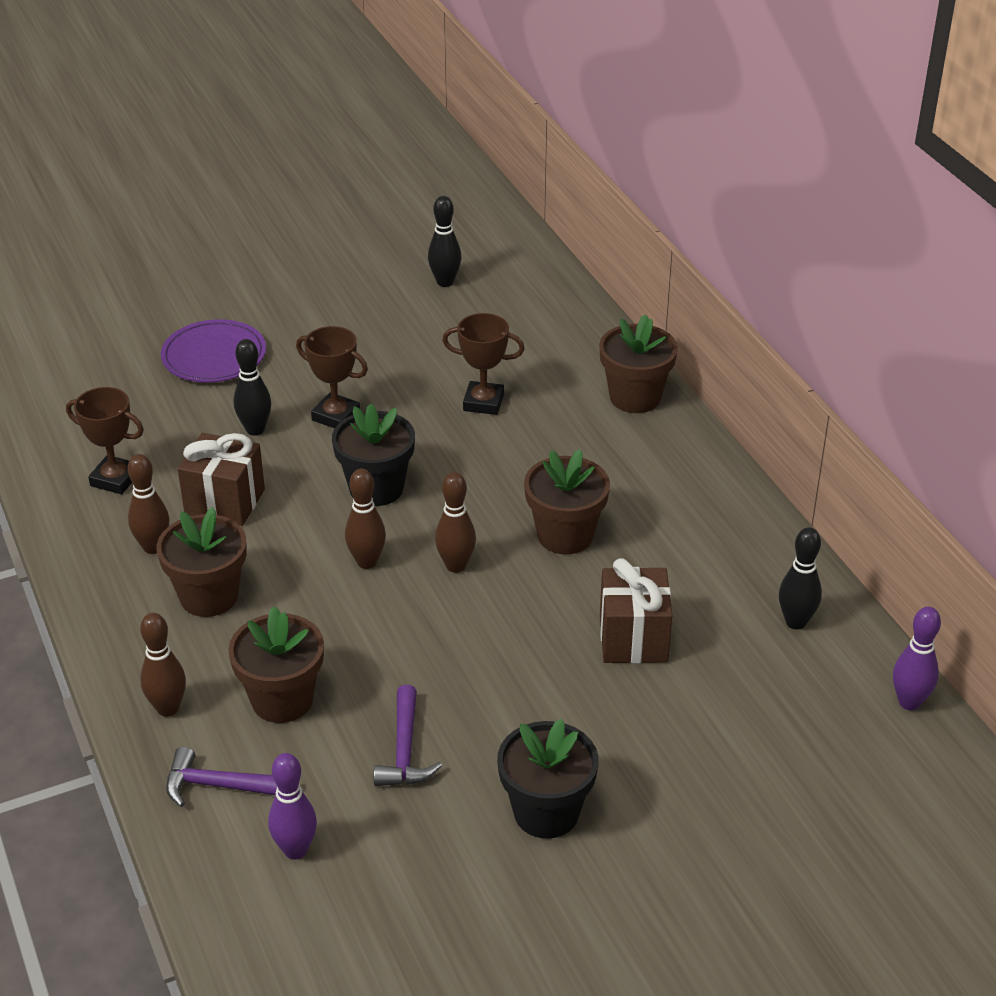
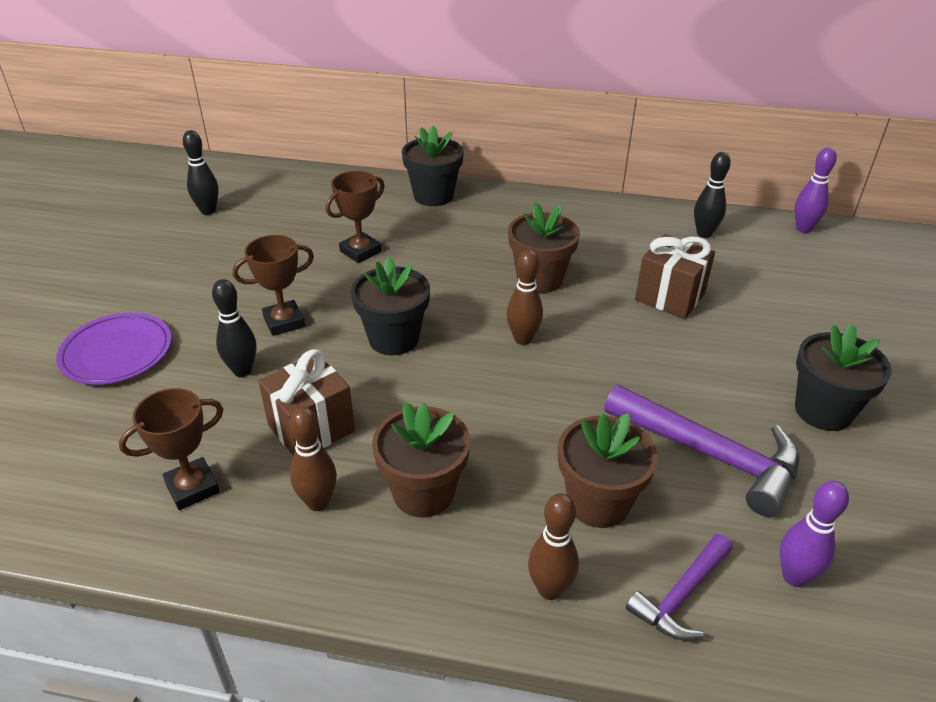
camera: 55 degrees left, 0 degrees up
(367, 562) = (474, 380): brown bowling pin -> none
(405, 751) = (711, 455): purple hammer -> purple hammer, size x1.71
(635, 397) = (433, 196): brown flower pot -> black flower pot

